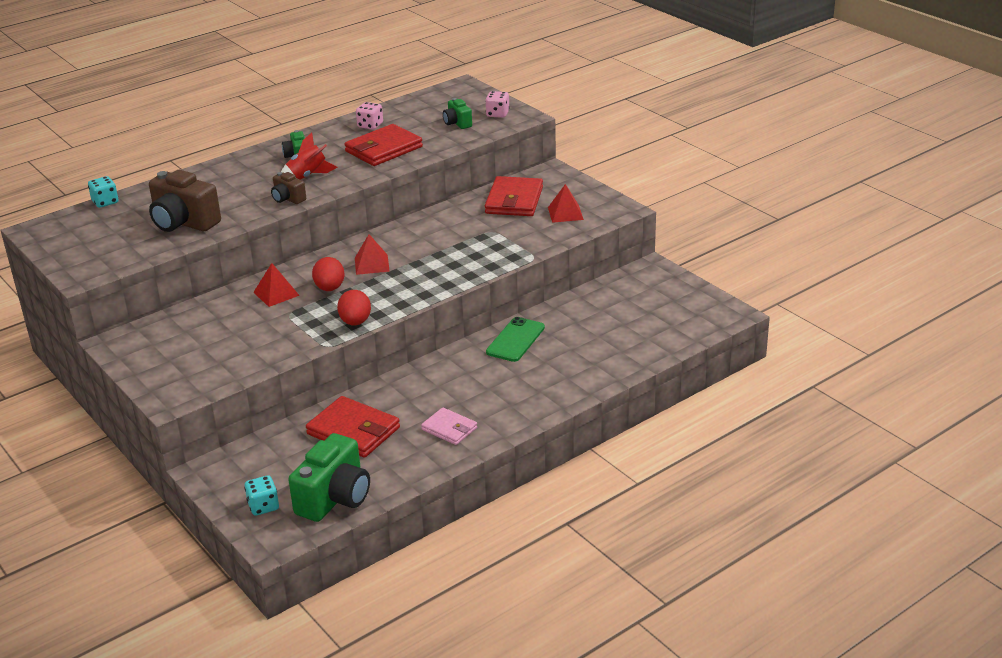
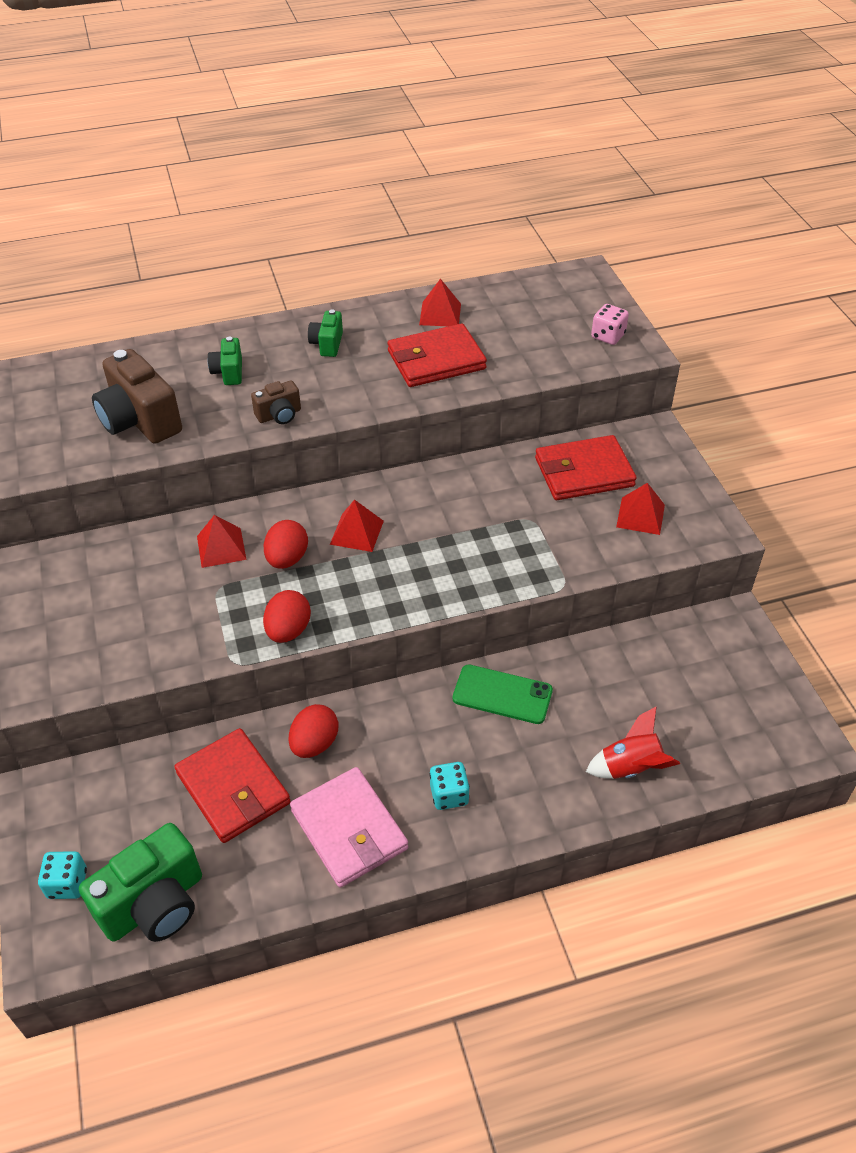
camera: 20 degrees right, 15 degrees up
(105, 202) = (75, 359): turquoise dice -> turquoise dice (449, 795)
(288, 199) = (279, 415): brown camera -> brown camera turned 90 degrees counterclockwise
(307, 176) = (321, 382): red rocket -> red rocket (630, 767)
(370, 125) = (440, 314): pink dice -> red pyramid
(398, 395) = (314, 744): none -> red egg
(449, 429) = (349, 829): pink wallet -> pink wallet, size x1.67
(457, 123) = (549, 339): green camera -> green camera (228, 372)
(514, 200) = (584, 472): red wallet -> red wallet turned 45 degrees clockwise
(515, 340) = (502, 694): green phone -> green phone turned 60 degrees clockwise

